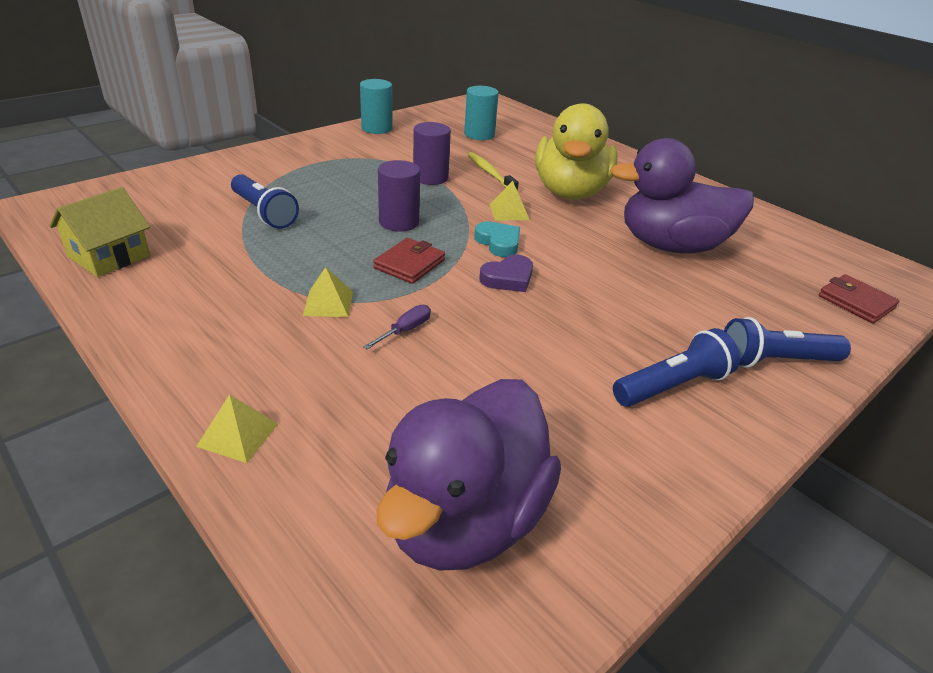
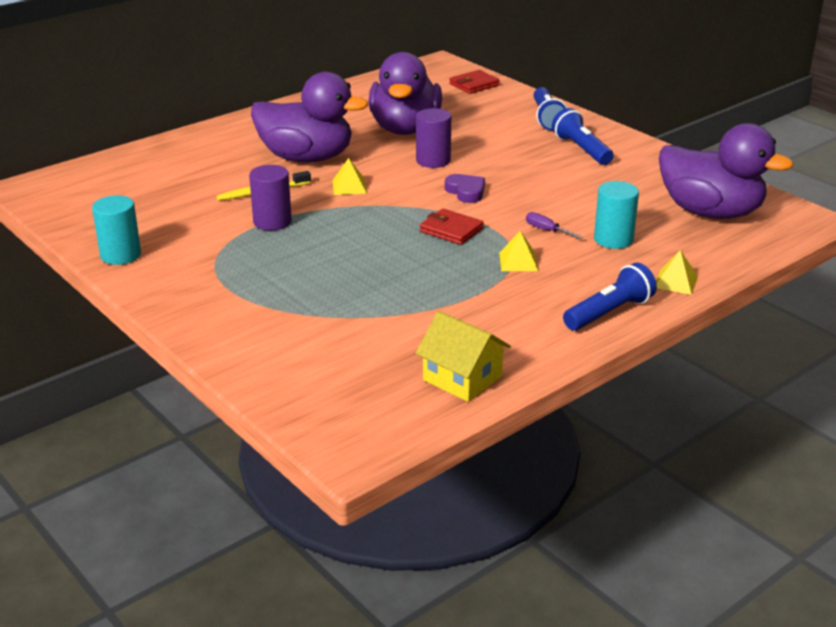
camera: 85 degrees left, 5 degrees down
(264, 213) = (360, 306): blue flashlight -> blue flashlight (609, 313)
(399, 222) = (374, 236): purple cylinder -> purple cylinder (433, 161)
(479, 135) = (152, 194): turquoise cylinder -> turquoise cylinder (613, 239)
(498, 243) = (408, 193): turquoise heart -> none
(570, 192) = (307, 158): yellow duck -> purple duck

